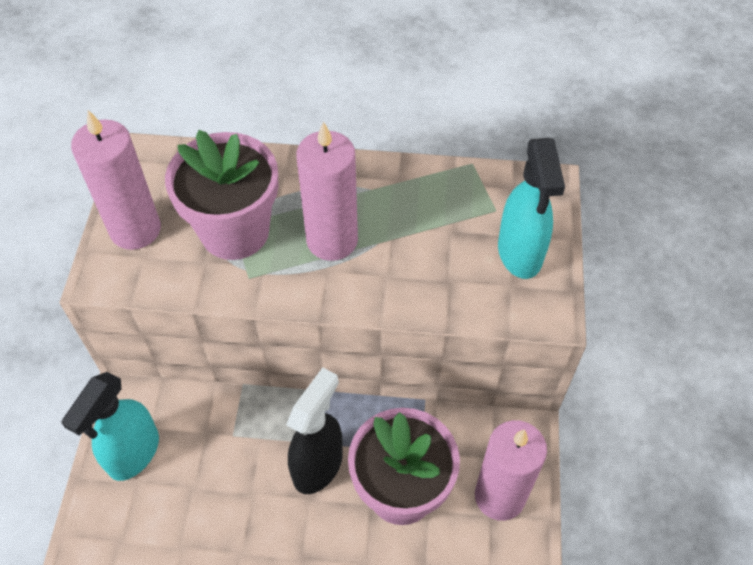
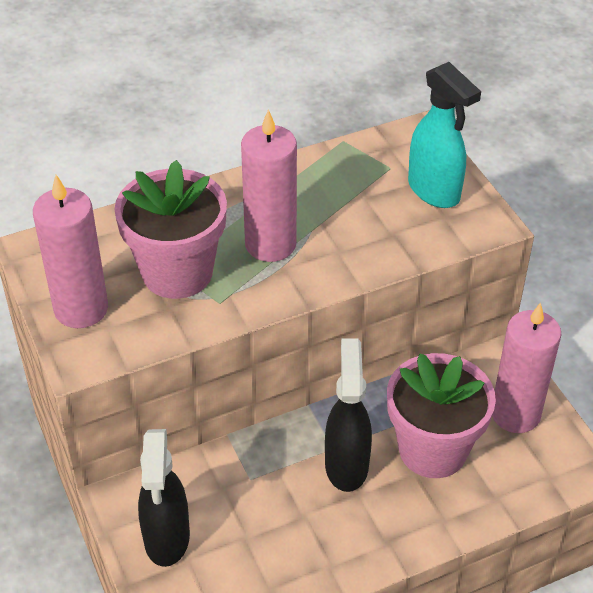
camera: 30 degrees left, 10 degrees down
(133, 454) = (167, 538): turquoise spray bottle -> black spray bottle

